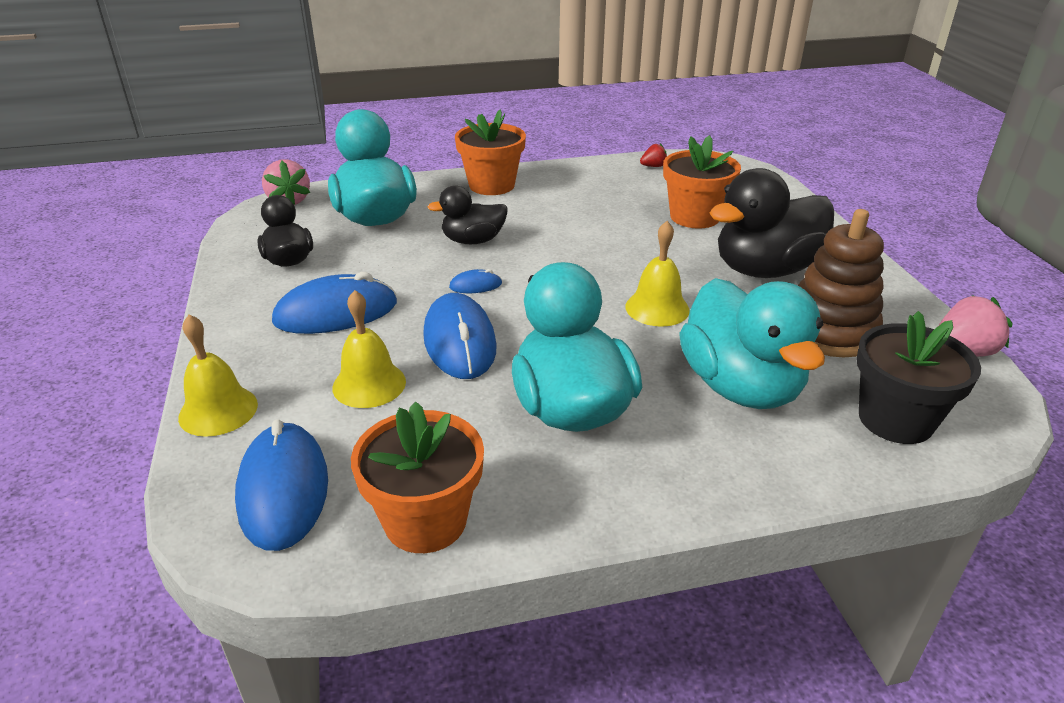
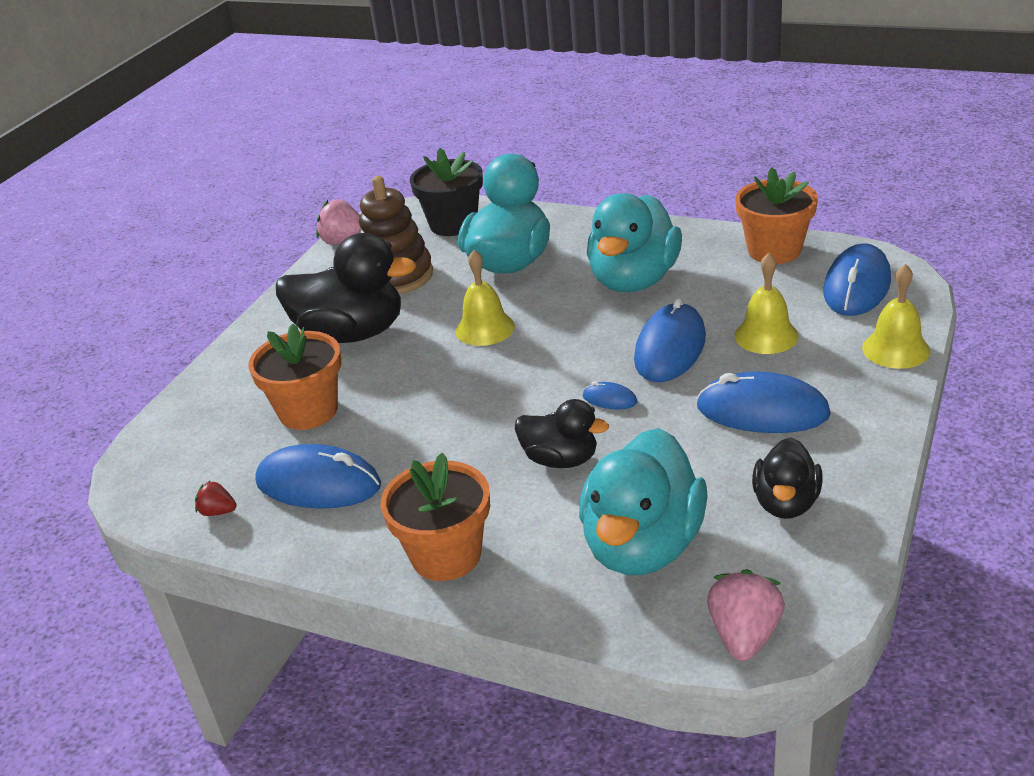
camera: 140 degrees left, 0 degrees up
(617, 189) = (318, 484): none -> blue mouse

